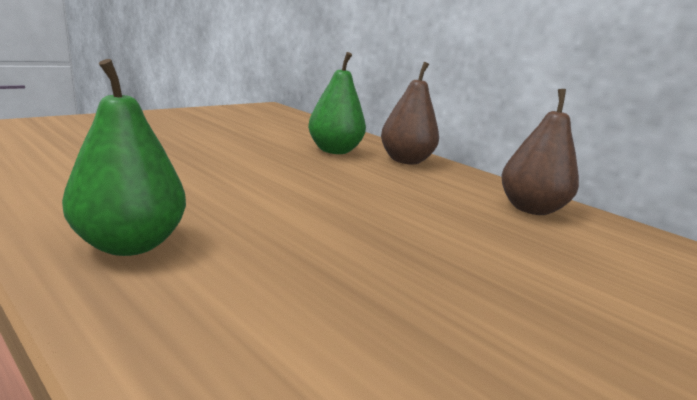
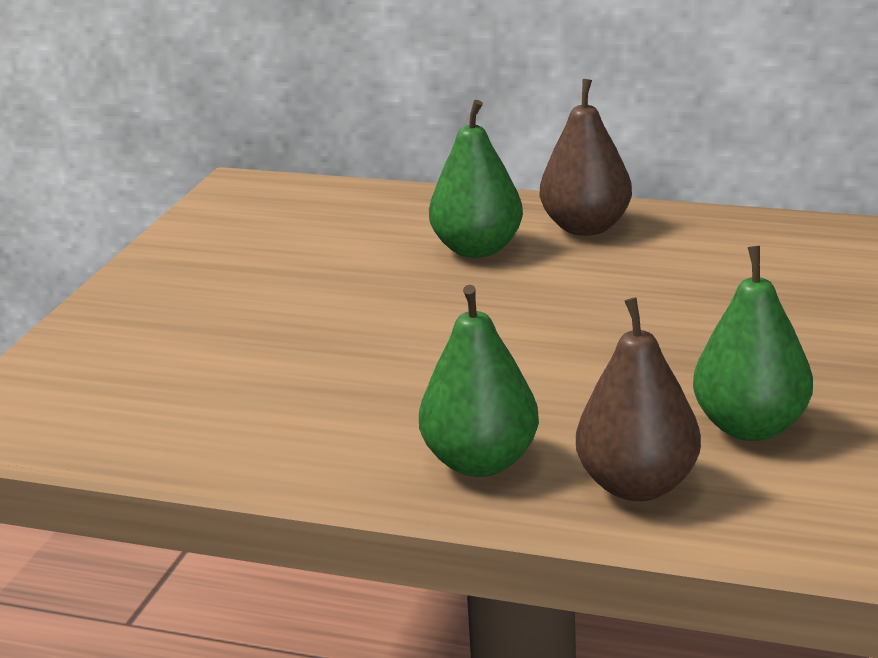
camera: 20 degrees left, 5 degrees up
(370, 308) = (751, 427): none -> green pear
(530, 209) = (799, 251): brown pear -> brown pear (638, 486)

